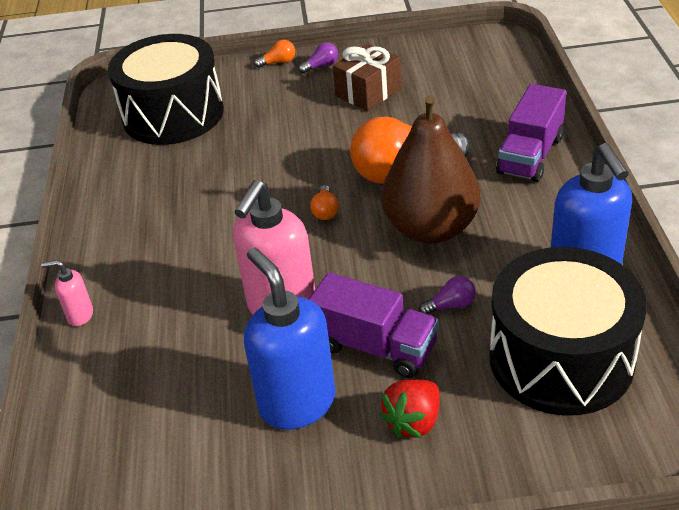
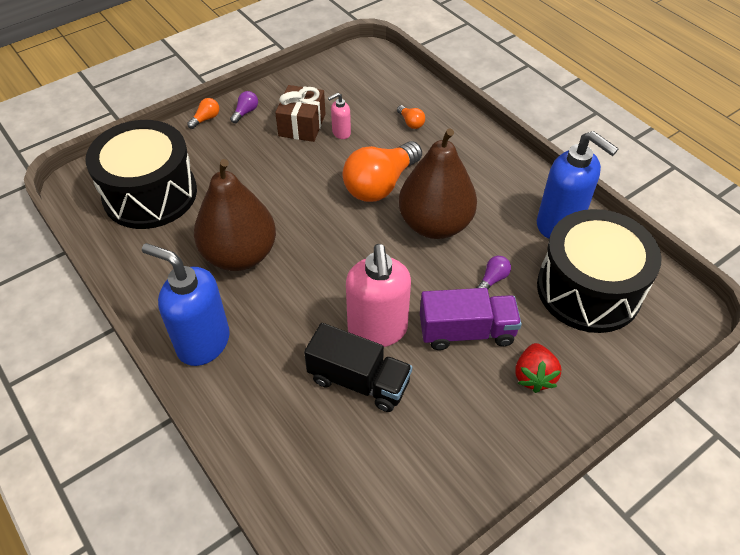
camera: 35 degrees left, 10 degrees up
(80, 315) = (218, 404): pink soap dispenser -> pink soap dispenser (341, 133)
(208, 192) = (240, 255): none -> brown pear
(223, 348) = (359, 381): none -> black truck
(297, 403) = (447, 399): blue soap dispenser -> blue soap dispenser (203, 342)
(325, 211) = (347, 237): orange light bulb -> orange light bulb (411, 122)
(530, 155) = (459, 143): purple truck -> none

